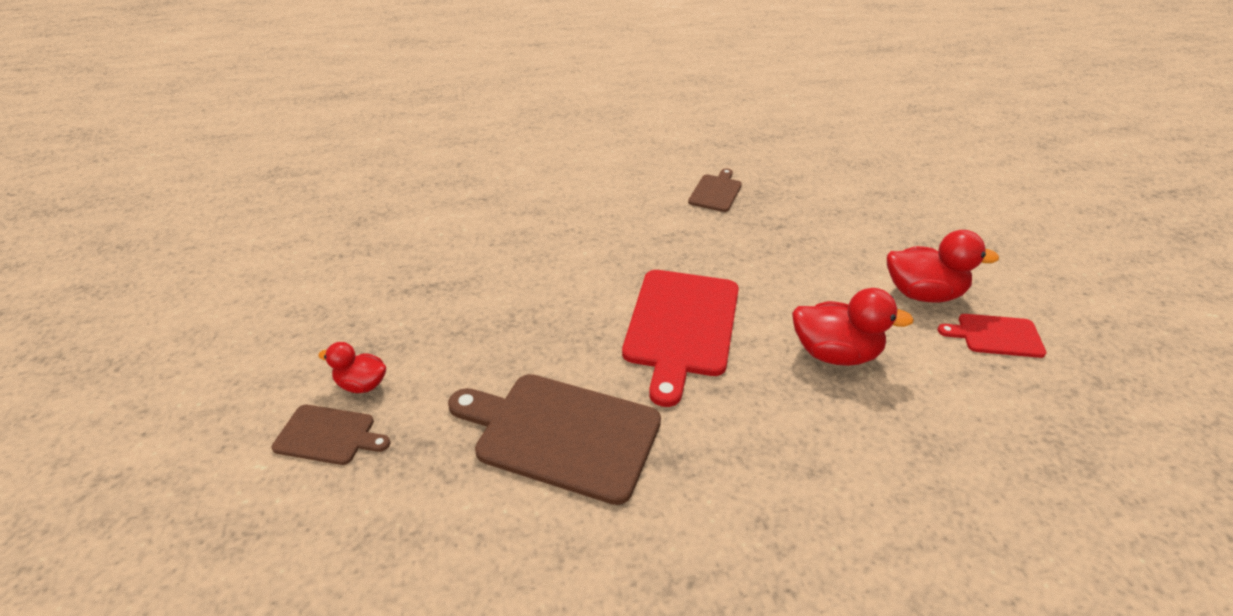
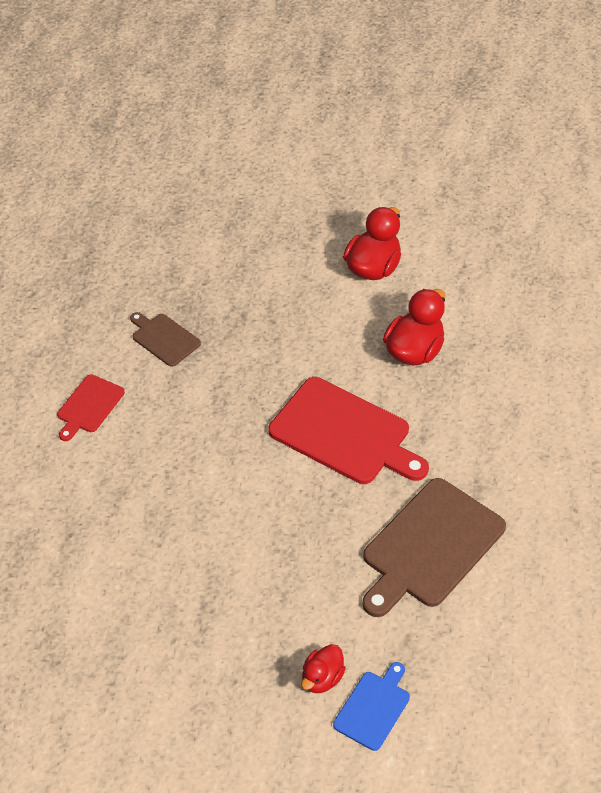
camera: 70 degrees left, 10 degrees up
(328, 435) = (373, 708): brown cutting board -> blue cutting board
(996, 336) = (433, 253): red cutting board -> red cutting board (89, 406)

